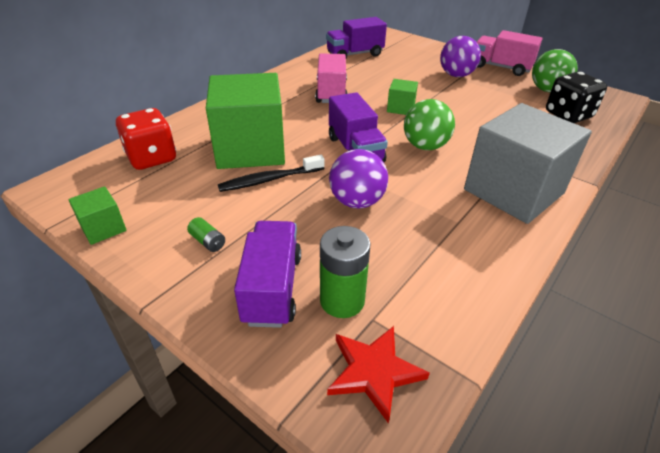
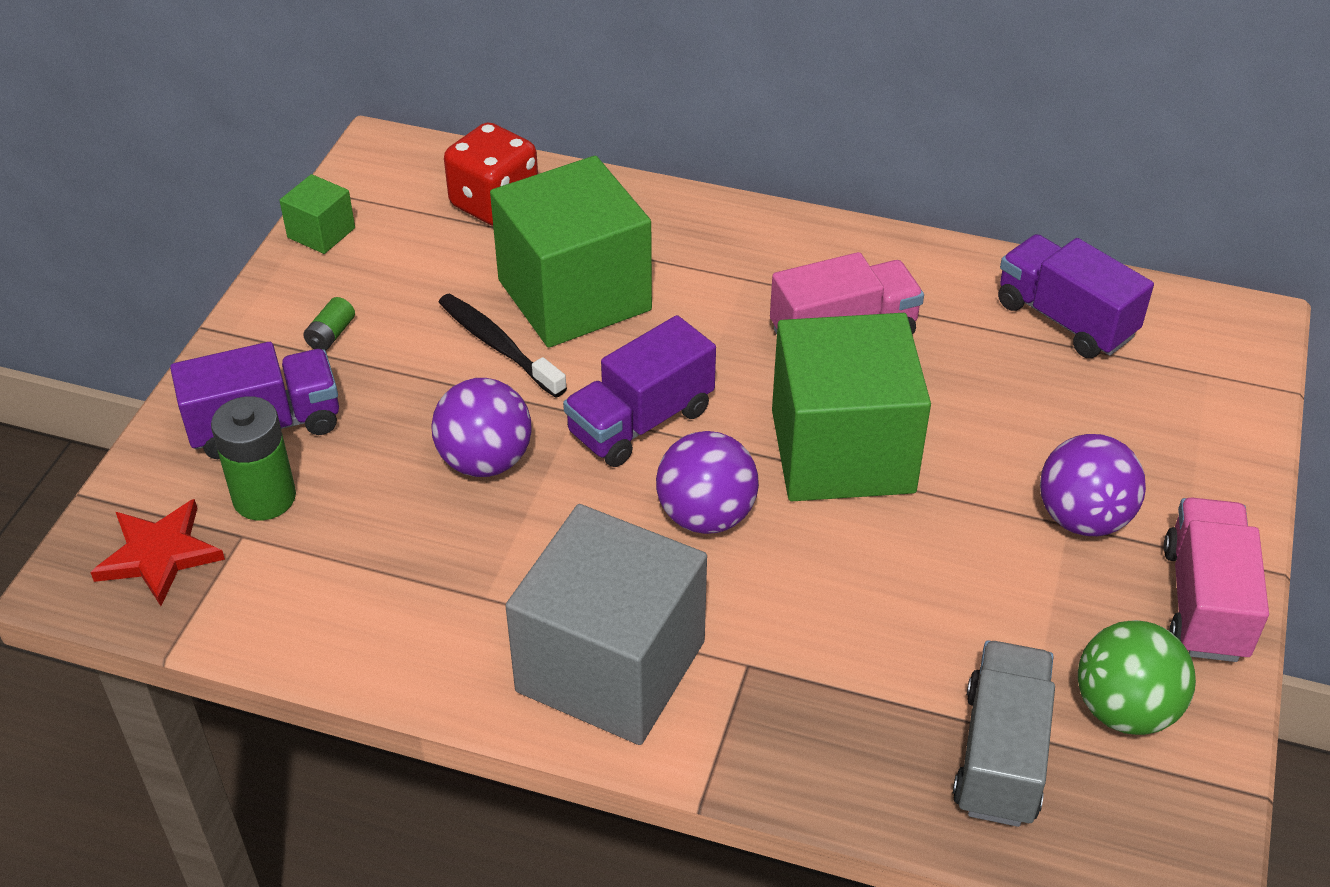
camera: 70 degrees right, 5 degrees up
(400, 108) = (842, 451): green cube -> green cube, size x2.29
(425, 146) = (706, 515): green ball -> purple ball
(568, 115) = (1001, 755): black dice -> grey truck

